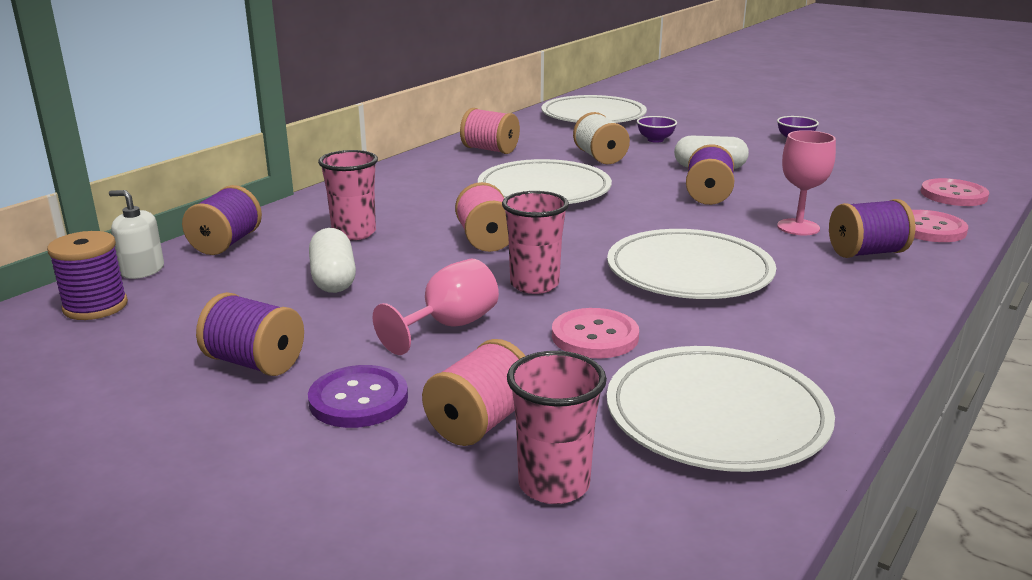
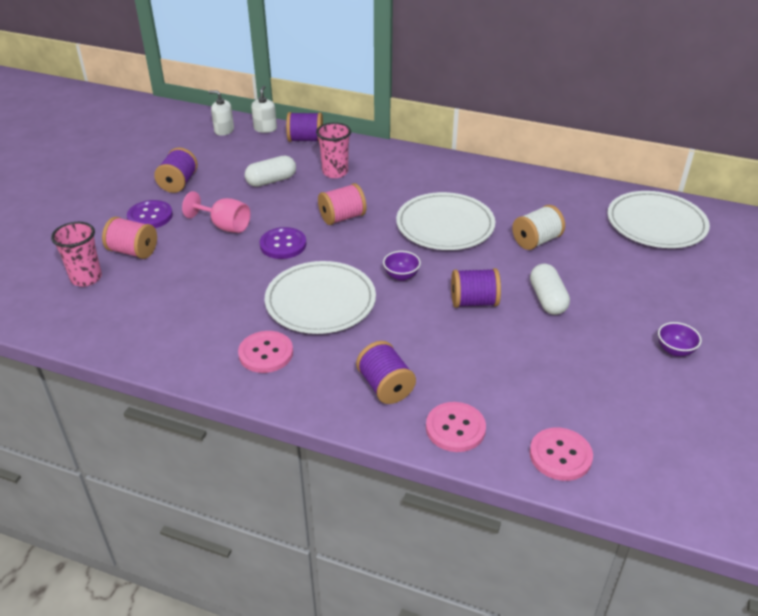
camera: 75 degrees right, 15 degrees up
(95, 306) = (224, 130): purple spool -> white soap dispenser
(490, 150) = (520, 189): pink spool -> none
(534, 284) = (283, 244): pink cup -> purple button
(595, 336) = (222, 273): pink button -> pink button (266, 353)
(655, 140) = (607, 264): purple bowl -> purple bowl (401, 276)
(716, 415) = (144, 321): white plate -> none
(798, 227) = (424, 351): pink goblet -> none

